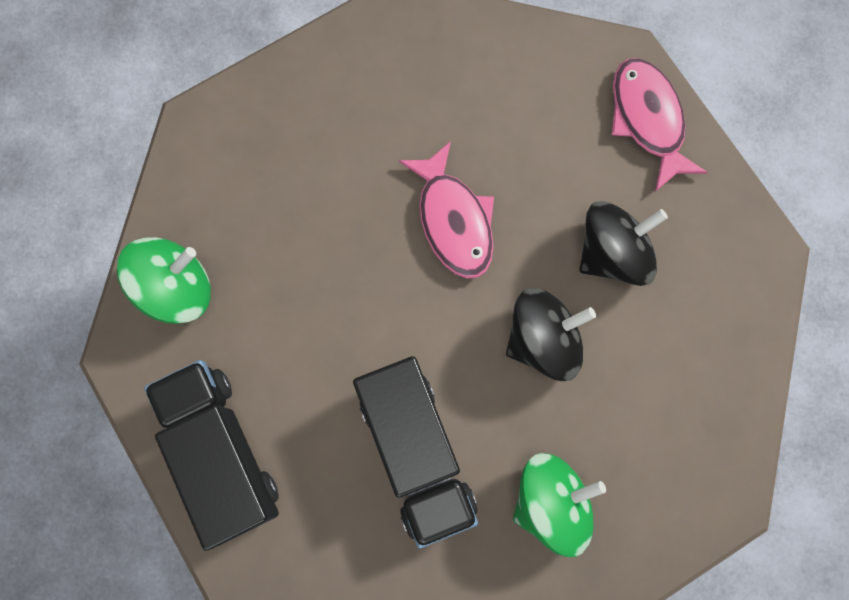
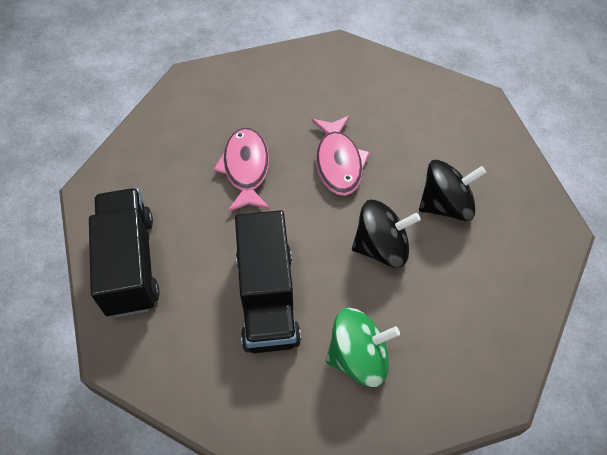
camera: 15 degrees right, 20 degrees down
(177, 288) = (141, 160): green spinning top -> none
(648, 120) = (488, 134): pink fish -> pink fish (246, 169)

